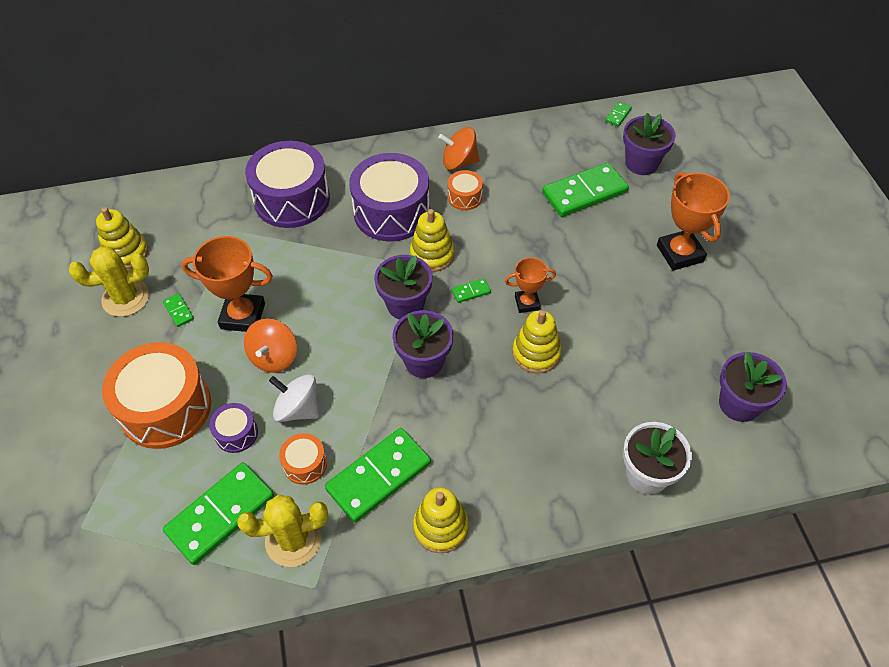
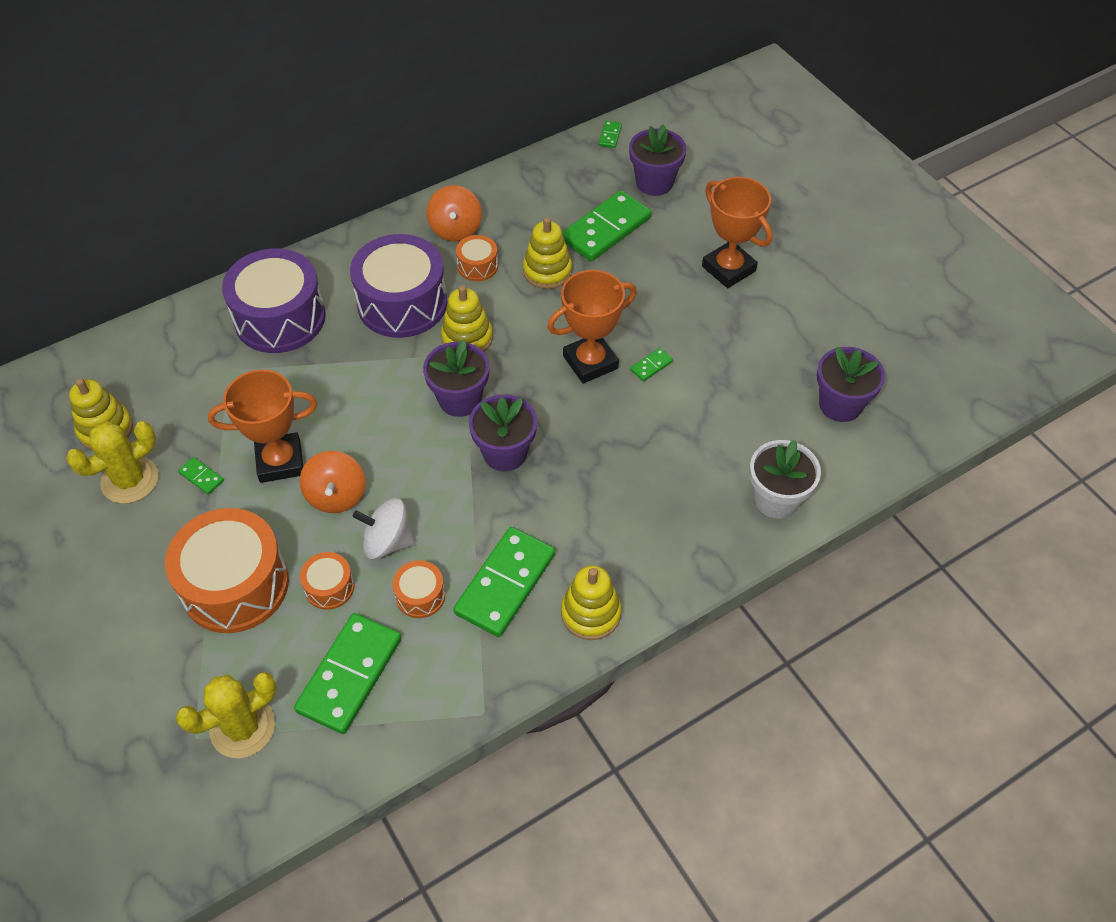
camera: 20 degrees left, 0 degrees up
(236, 433) = (329, 587): purple drum -> orange drum
(293, 540) = (441, 675): yellow cactus -> yellow cactus (242, 727)
(459, 162) = (455, 229): orange spinning top -> orange spinning top turned 75 degrees counterclockwise
(471, 292) = (526, 366): green domino -> green domino (651, 366)
(527, 303) = (590, 362): orange trophy -> orange trophy, size x1.70
(536, 353) = (620, 411): yellow stacking toy -> yellow stacking toy (547, 271)

